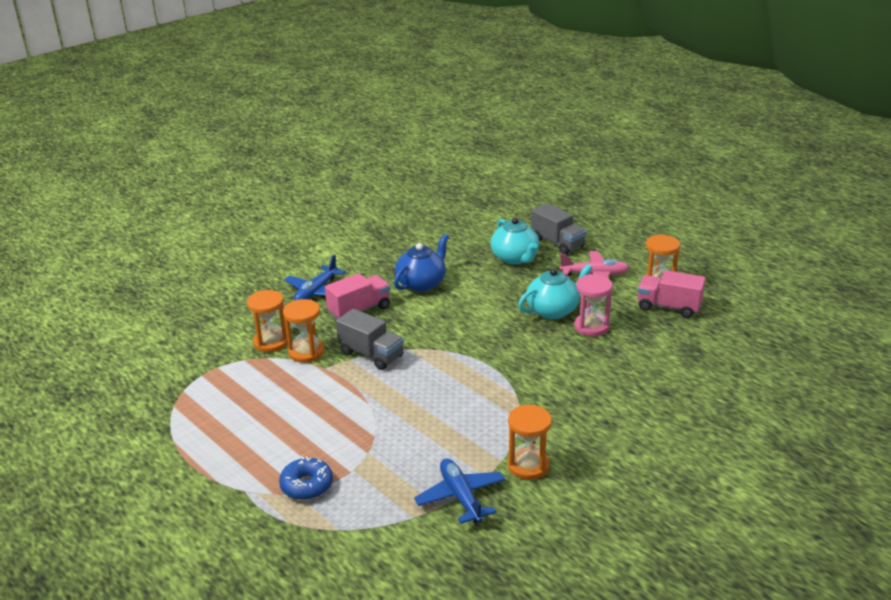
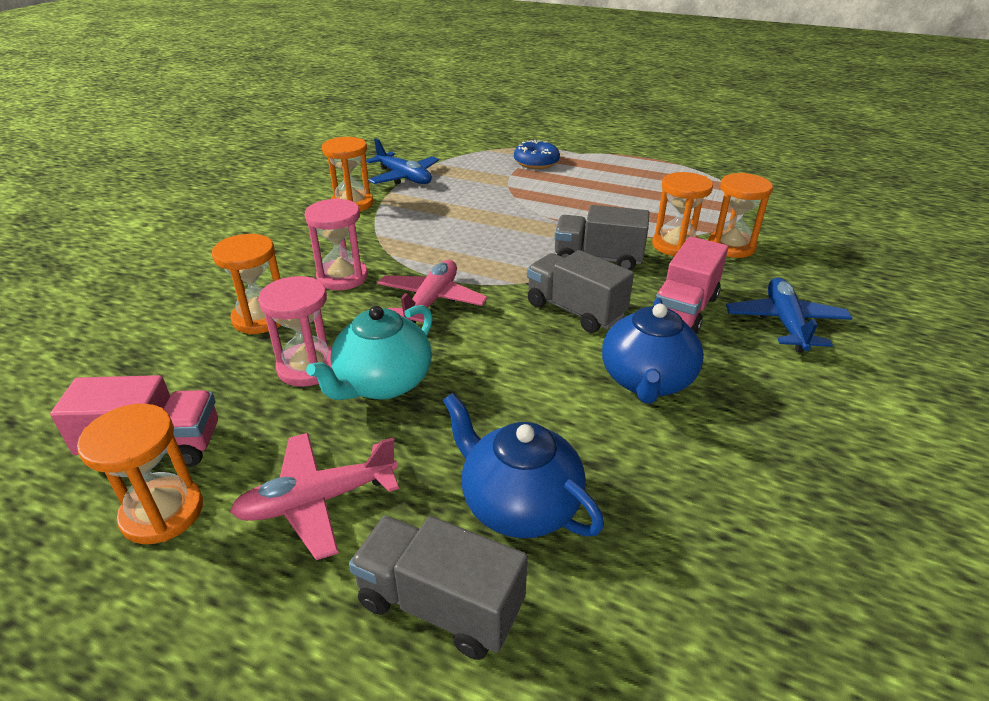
camera: 155 degrees right, 5 degrees up
(422, 324) = (575, 310): none -> grey truck
(505, 349) = (431, 301): none -> pink plane
(515, 258) = (519, 504): turquoise teapot -> blue teapot
(558, 382) = (342, 277): none -> pink hourglass
(618, 363) = (260, 318): none -> orange hourglass

